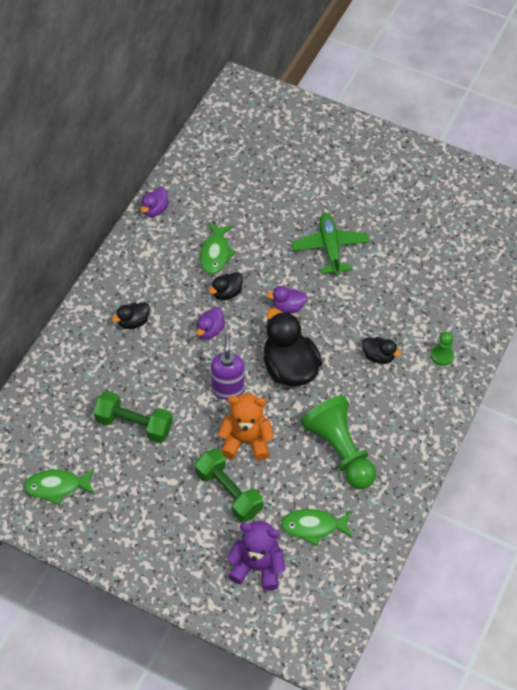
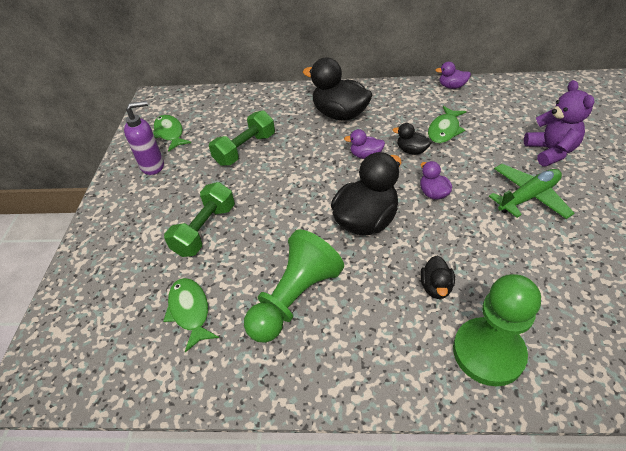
camera: 70 degrees right, 10 degrees down
(133, 322) = (340, 114): black duck -> black duck, size x2.04
(134, 424) = (245, 149): green dumbbell -> green dumbbell turned 45 degrees clockwise
(215, 253) = (444, 130): green fish -> green fish turned 45 degrees counterclockwise
(227, 389) = (314, 188): purple soap dispenser -> purple soap dispenser (153, 166)
(246, 441) = (266, 221): orange teddy bear -> none
(257, 566) = (129, 282): purple teddy bear -> purple teddy bear (550, 151)
(442, 356) = (488, 352): green pawn -> green pawn, size x2.17

